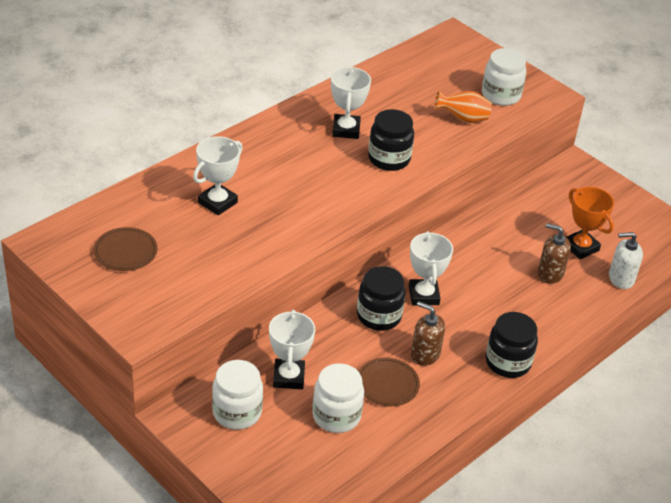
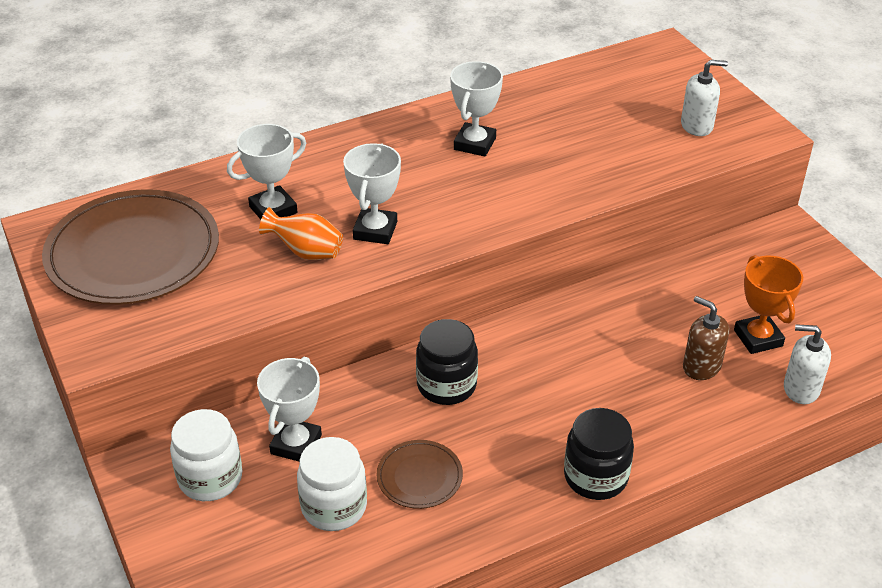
camera: 20 degrees right, 0 degrees up
(125, 251) = (133, 252): brown plate -> brown plate, size x2.17
(389, 159) = (514, 185): black jar -> none
(424, 295) = (517, 368): white trophy -> white trophy (375, 230)
(425, 354) = (486, 446): brown soap dispenser -> none
(463, 119) = (633, 148): orange vase -> orange vase (306, 252)
(501, 95) = (697, 126): white jar -> white soap dispenser

